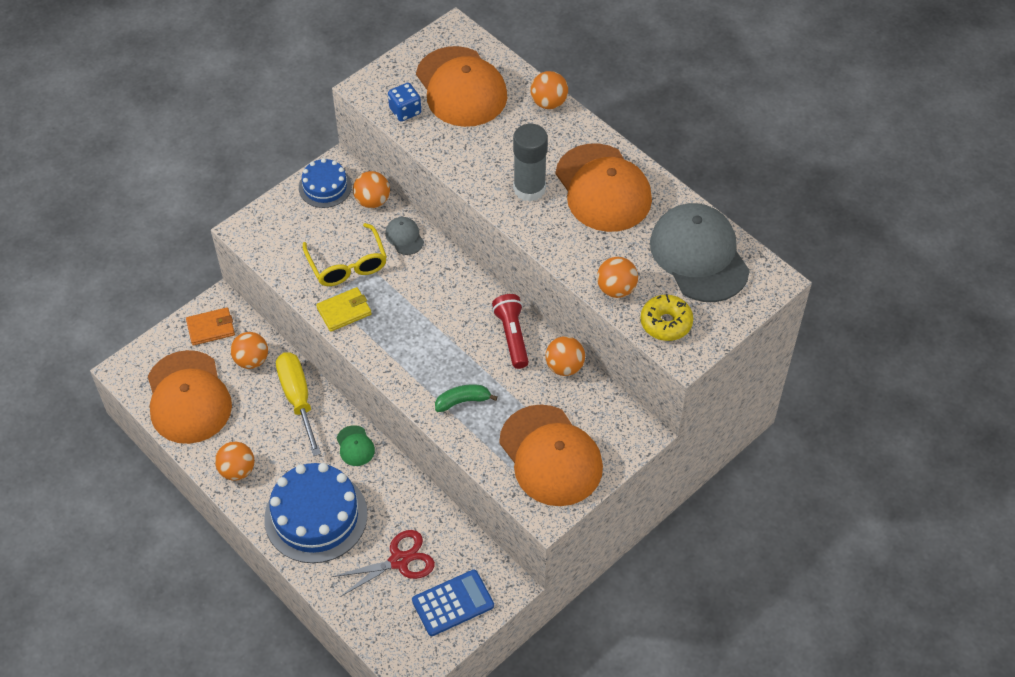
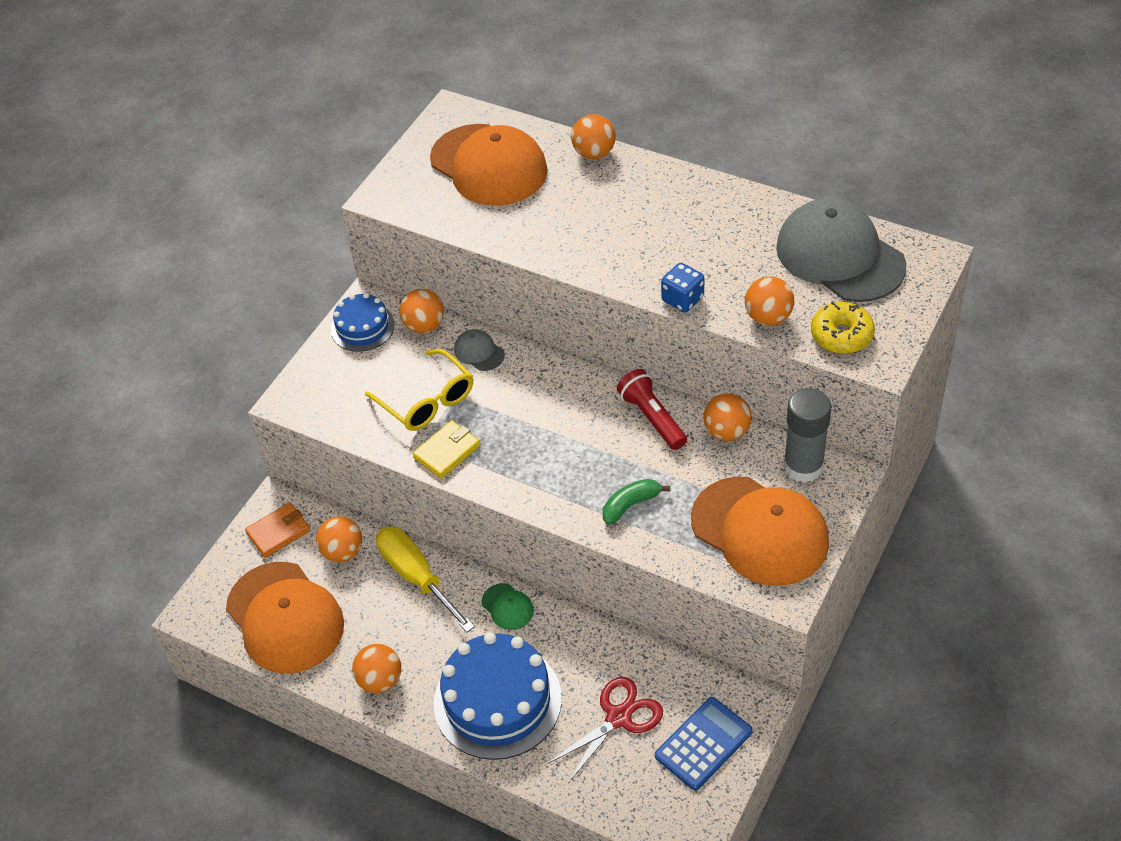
camera: 15 degrees left, 5 degrees down
(405, 111) = (437, 207): blue dice -> blue dice (682, 299)
(529, 189) = (618, 245): grey glue stick -> grey glue stick (803, 466)
(603, 188) = (699, 220): orange cap -> none

